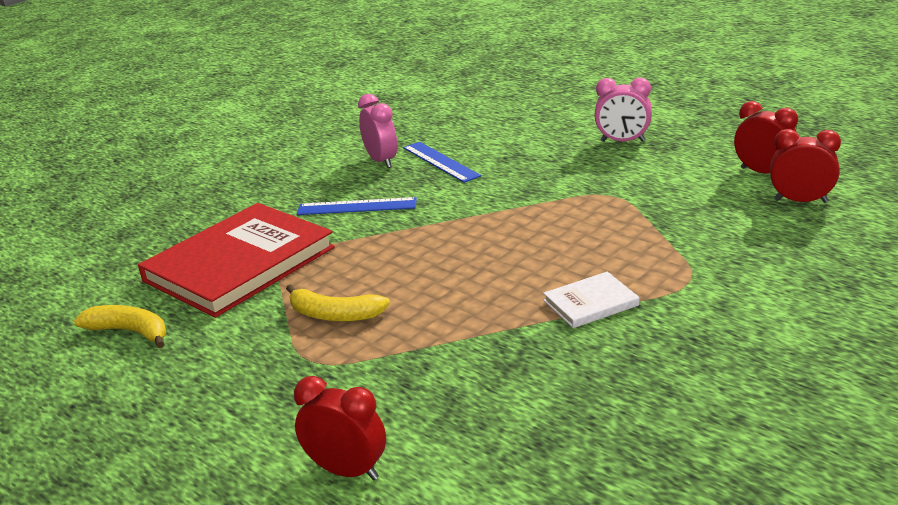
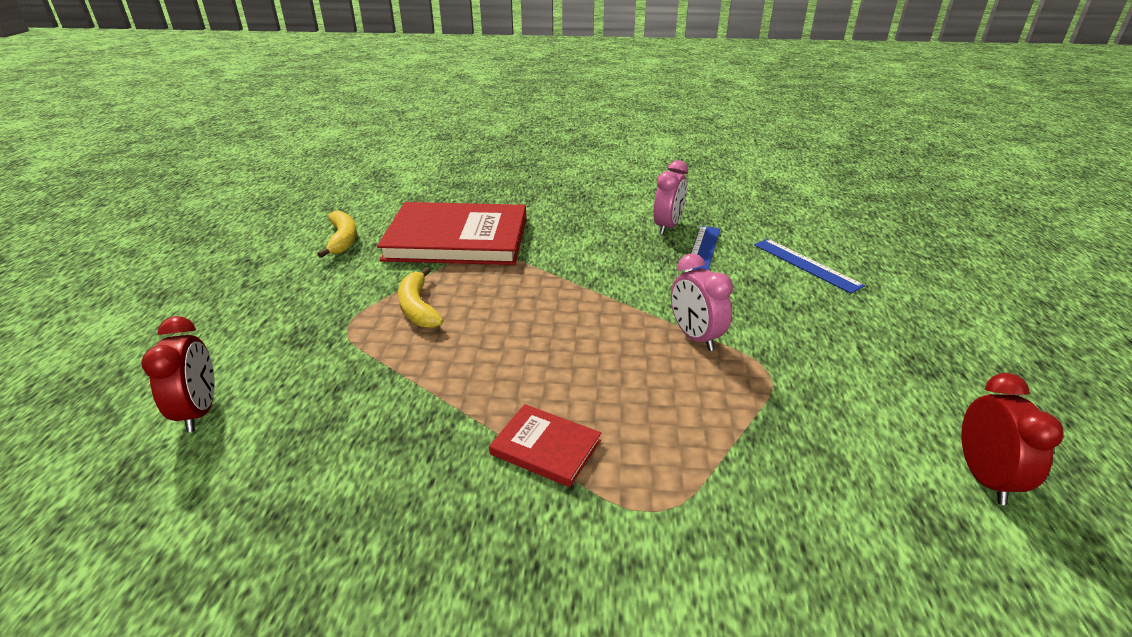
camera: 50 degrees right, 5 degrees up
(357, 206) = (585, 247): blue ruler -> blue ruler (806, 265)
(590, 303) = (545, 447): white book -> red book
(622, 141) = (888, 334): pink clock -> pink clock (695, 337)
(800, 201) = (963, 548): red clock -> none

